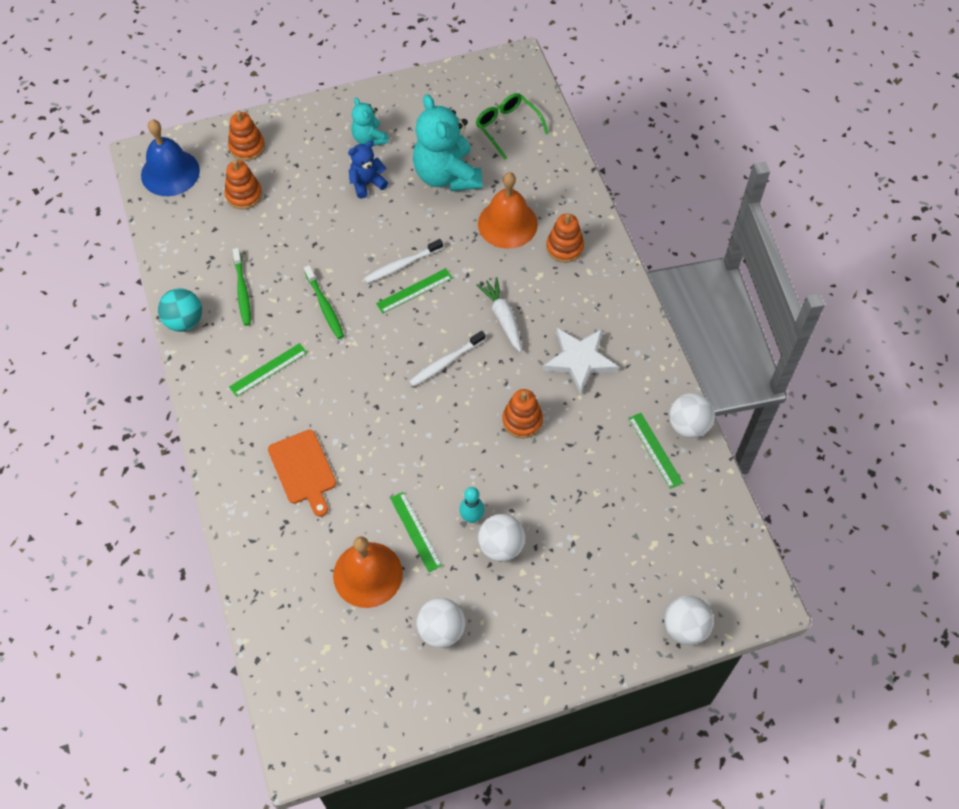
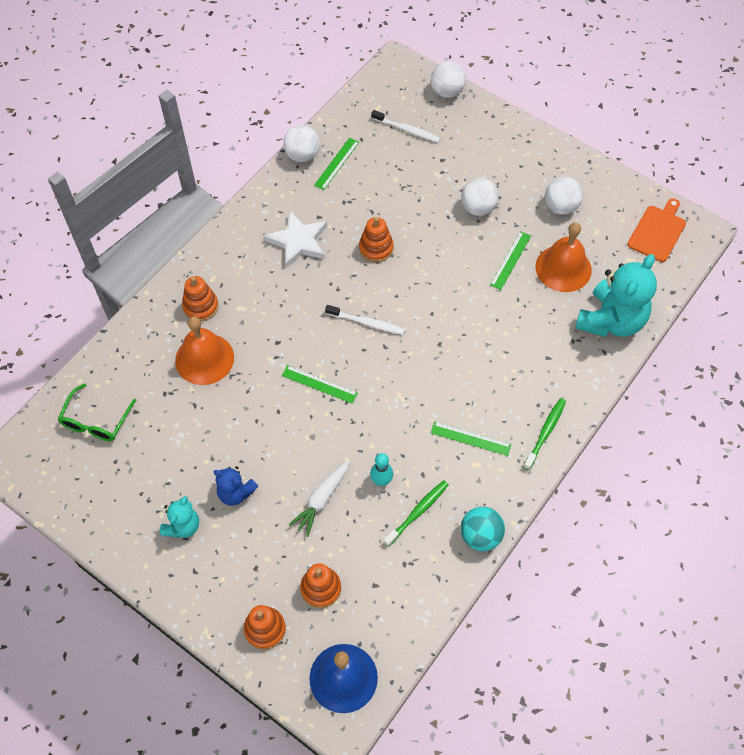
camera: 125 degrees left, 0 degrees up
(303, 470) = (527, 356): orange cutting board -> orange cutting board (658, 232)
(325, 306) = (383, 439): green toothbrush -> green toothbrush (545, 433)
(402, 265) = (301, 409): white toothbrush -> white toothbrush (407, 130)
(447, 175) = (183, 435): turquoise teddy bear -> turquoise teddy bear (611, 320)
(472, 517) = (472, 235): turquoise bowling pin -> turquoise bowling pin (381, 480)
(503, 318) = (298, 309): white carrot -> white carrot (322, 499)

